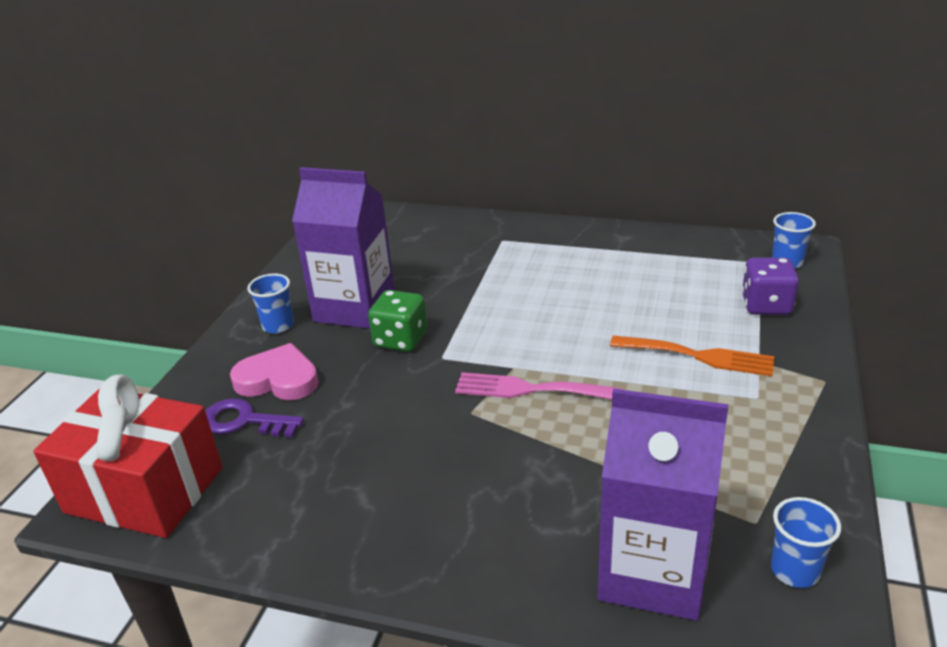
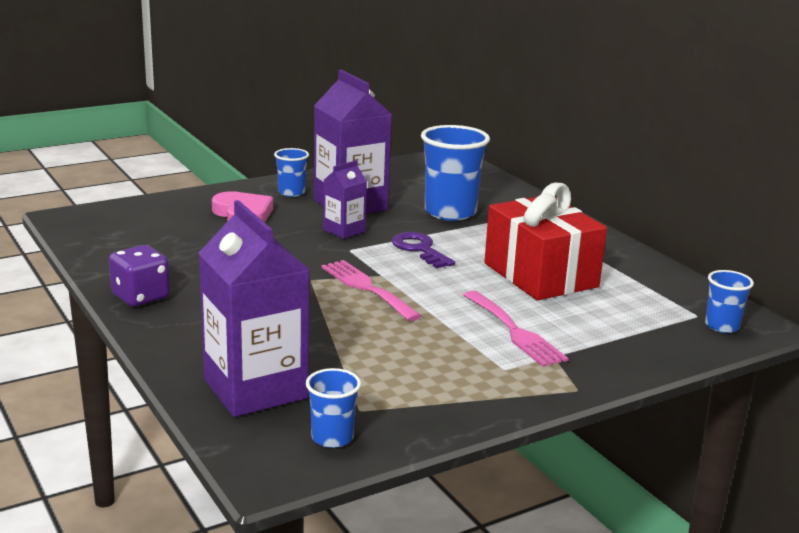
camera: 40 degrees right, 10 degrees down
(145, 490) = (100, 224): red gift -> red gift (540, 275)
(244, 421) = (192, 222): purple key -> purple key (419, 249)
(400, 340) = (344, 230): green dice -> purple carton
(447, 268) = (450, 212): none -> blue cup
(698, 356) = (515, 331): orange fork -> pink fork
(766, 305) = (637, 336): purple dice -> purple dice (141, 297)

